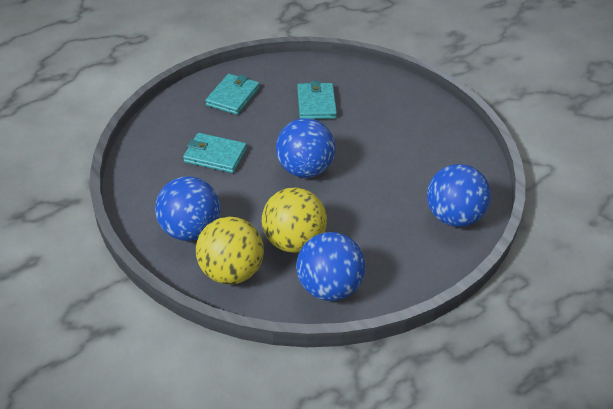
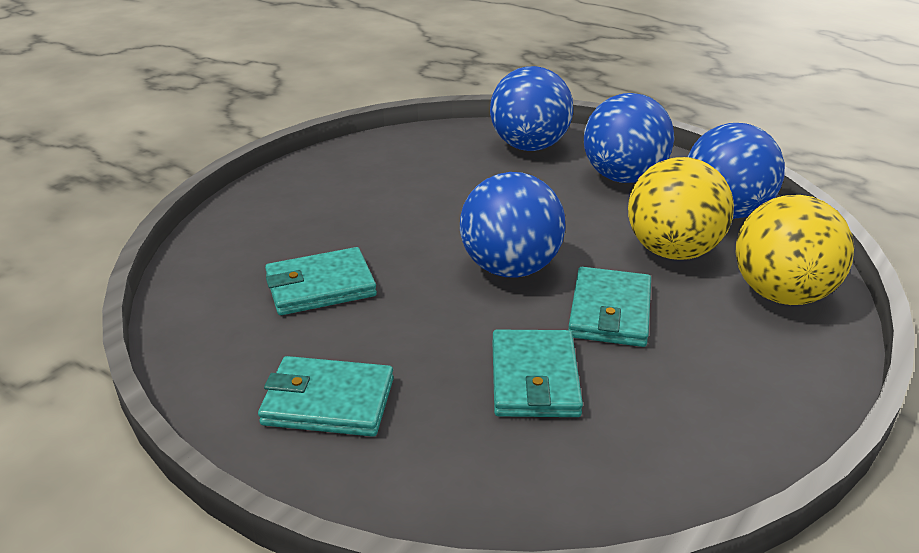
camera: 105 degrees left, 10 degrees down
(190, 230) = (742, 358): blue ball -> blue ball (623, 177)
(250, 195) = (610, 312): none -> turquoise wallet

